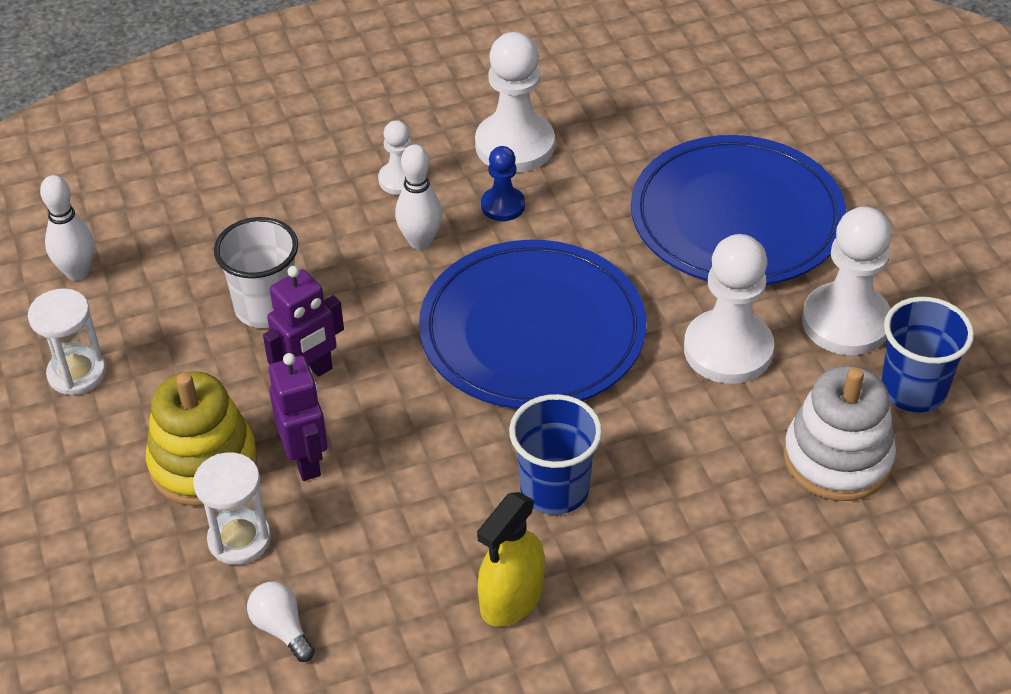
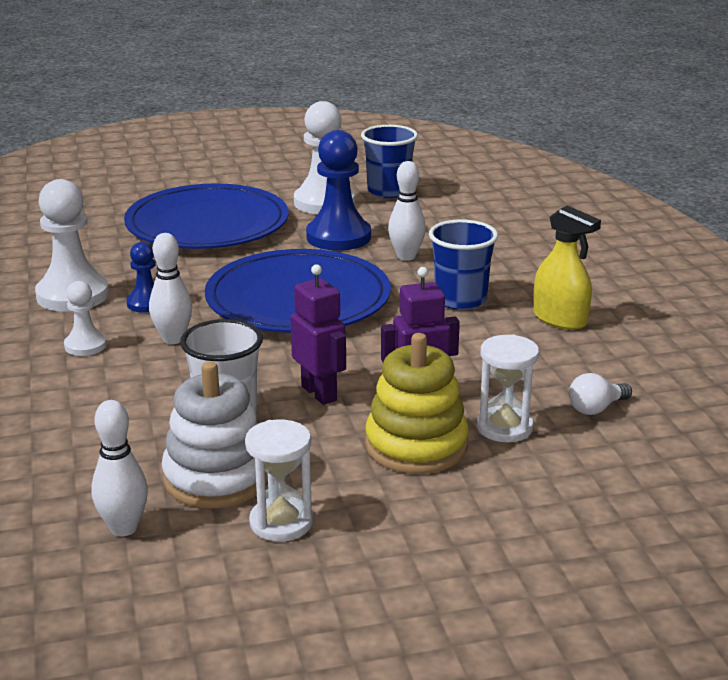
camera: 85 degrees left, 20 degrees down
(679, 425) = (406, 256): none -> white bowling pin
(728, 350) = (338, 237): white pawn -> blue pawn
(837, 459) = (442, 215): white stacking toy -> white stacking toy (217, 478)

